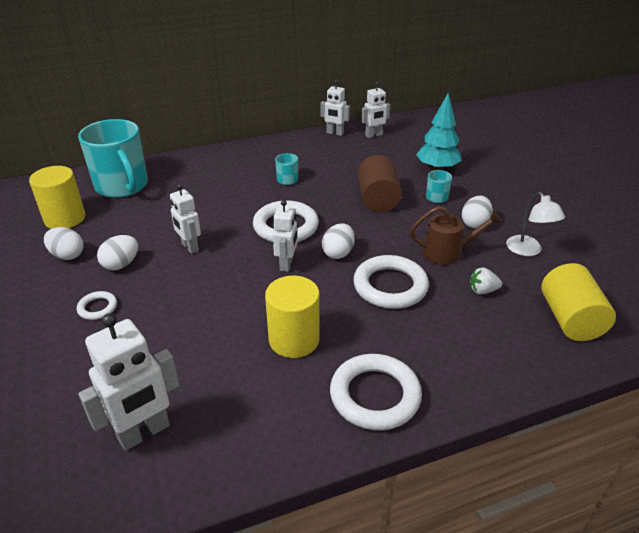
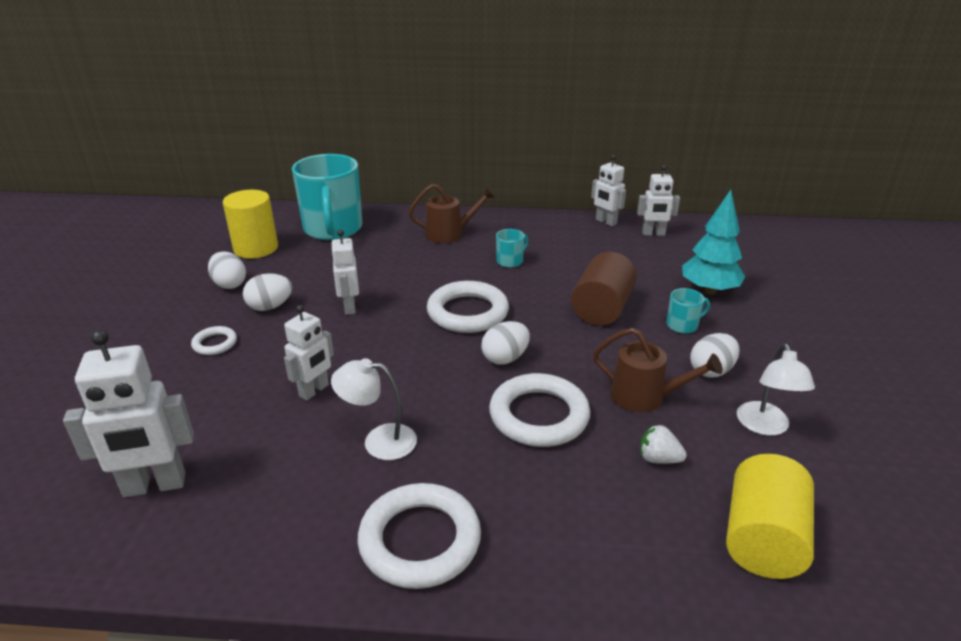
camera: 25 degrees right, 5 degrees down
(225, 168) = (450, 234): none -> brown watering can
(286, 264) = (436, 354): white robot -> white robot (314, 391)
(294, 339) = (379, 441): yellow cylinder -> white lamp

